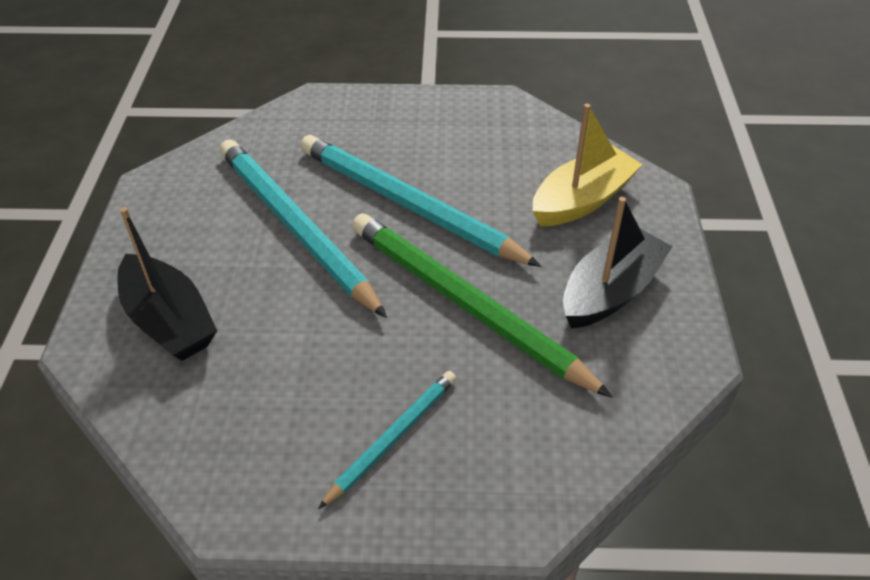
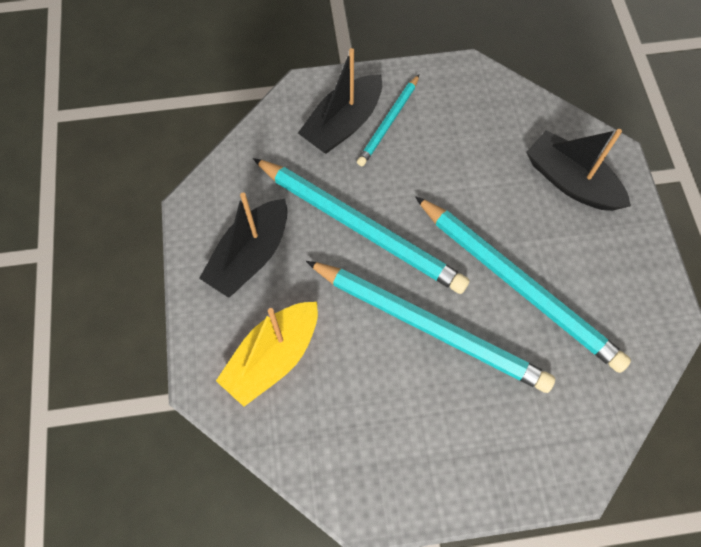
camera: 170 degrees right, 20 degrees up
(466, 305) = (360, 226): green pencil -> turquoise pencil
(466, 446) = (343, 124): none -> black boat

